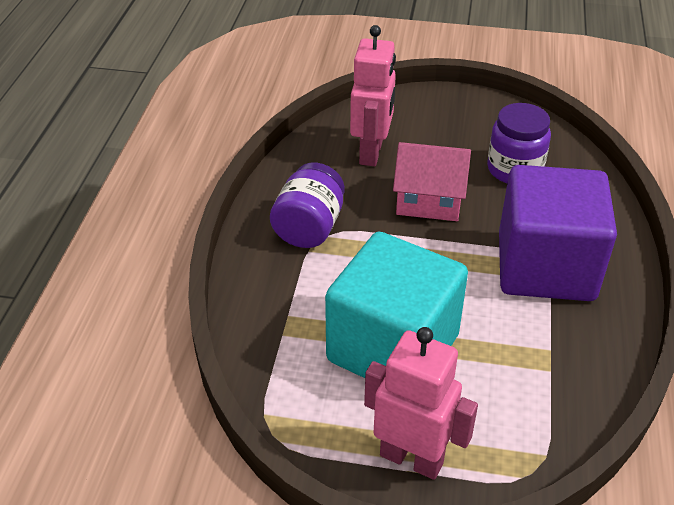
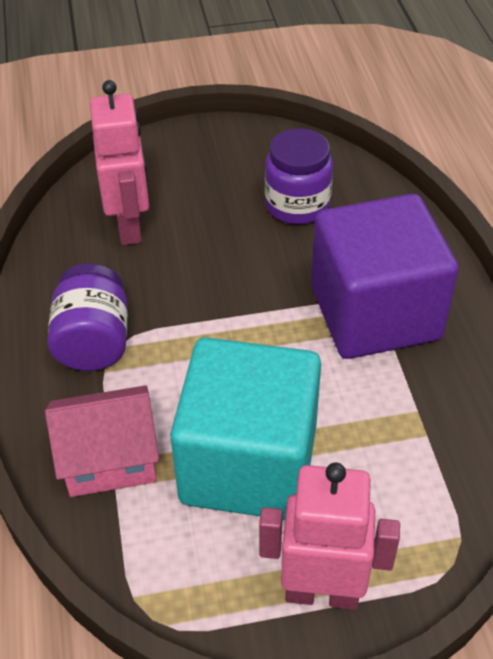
camera: 20 degrees left, 5 degrees up
(429, 201) = (219, 270): pink house -> pink house (109, 459)

